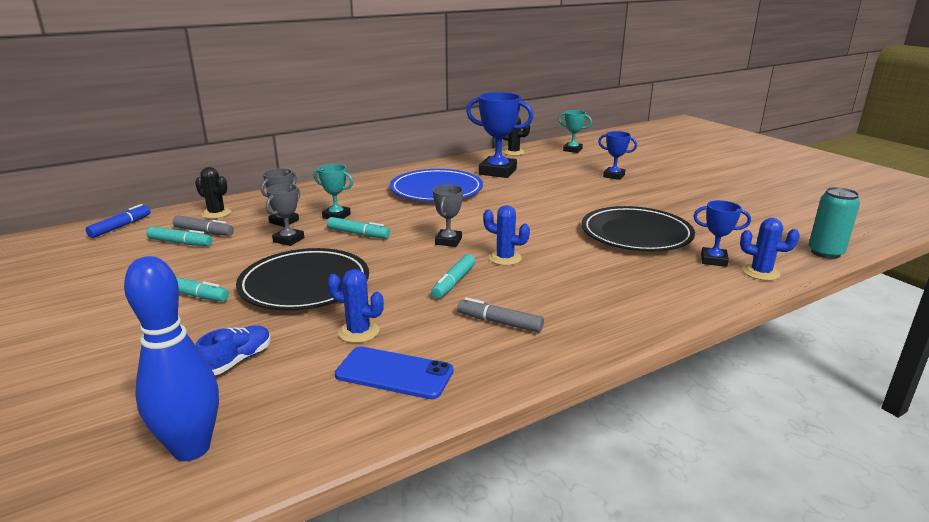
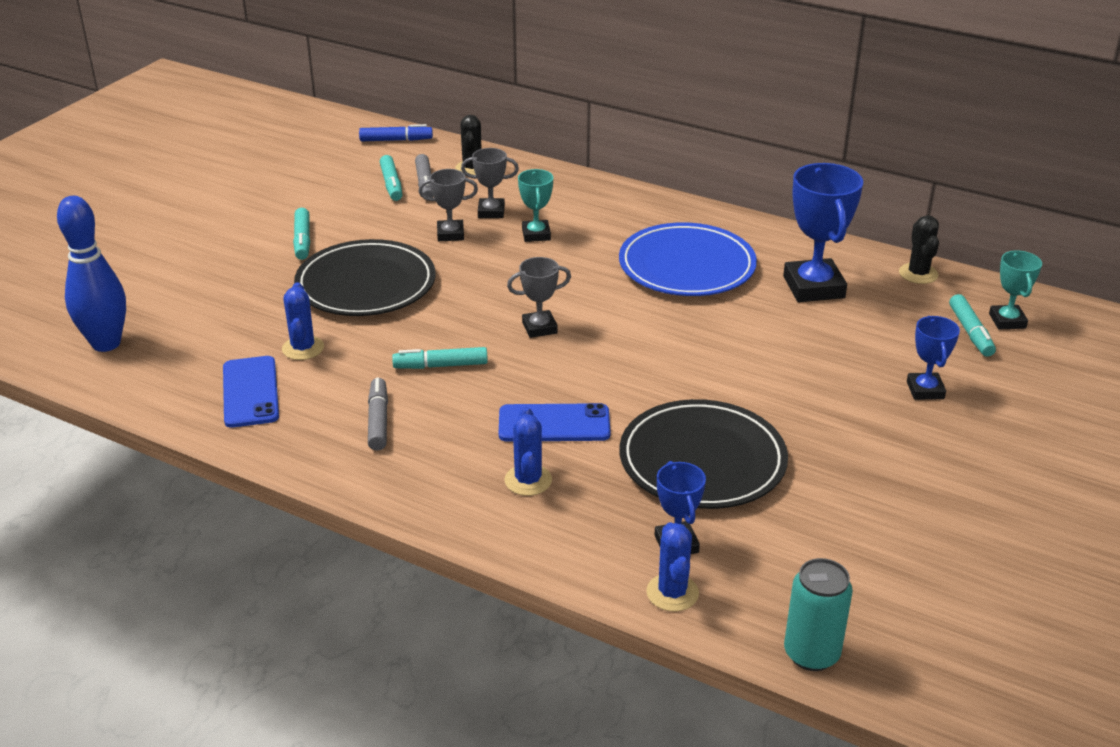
camera: 60 degrees right, 10 degrees up
(237, 360) = (219, 310): blue shoe -> none
(358, 234) = (503, 266): turquoise marker -> turquoise marker (970, 332)
(505, 258) = (530, 379): blue cactus -> blue cactus (528, 480)
(563, 263) = (554, 424): none -> blue phone

